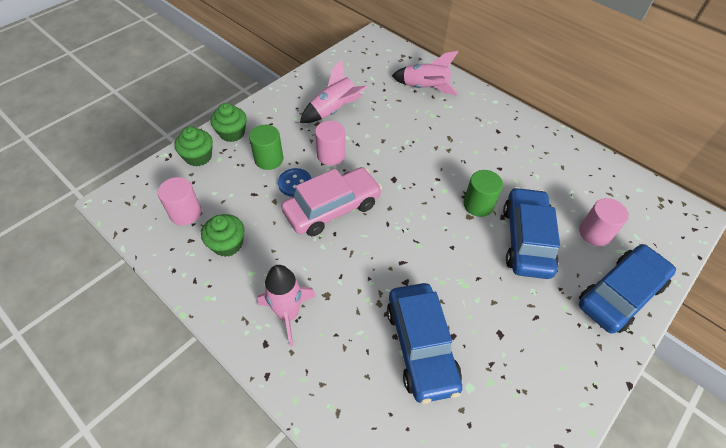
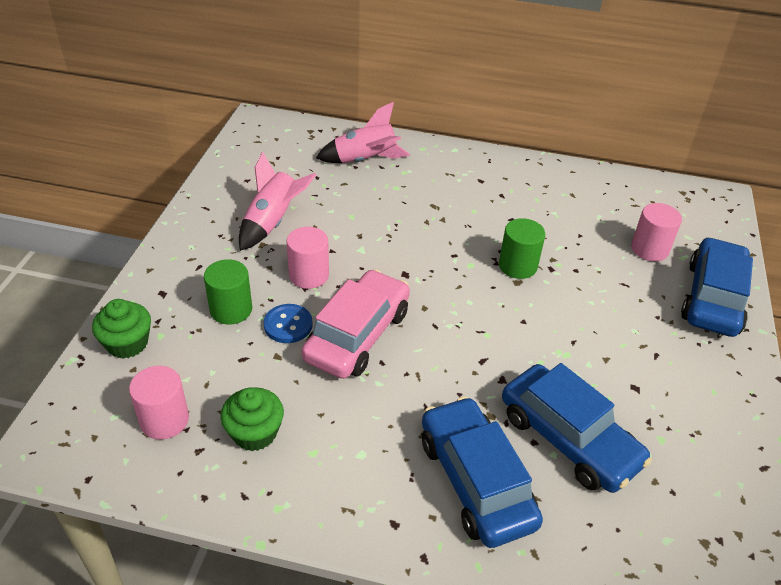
camera: 30 degrees left, 10 degrees down
(232, 133) = (153, 296): green cupcake -> none
(288, 314) = (396, 477): pink rocket -> none
(526, 240) = (591, 282): blue car -> blue car (476, 481)

